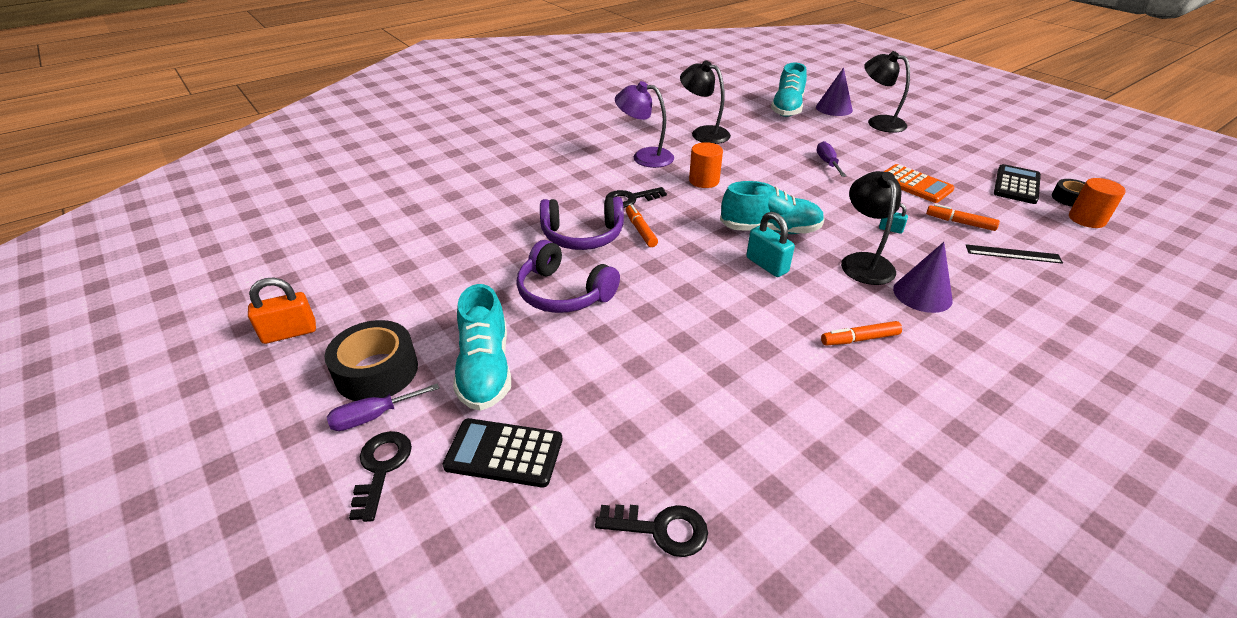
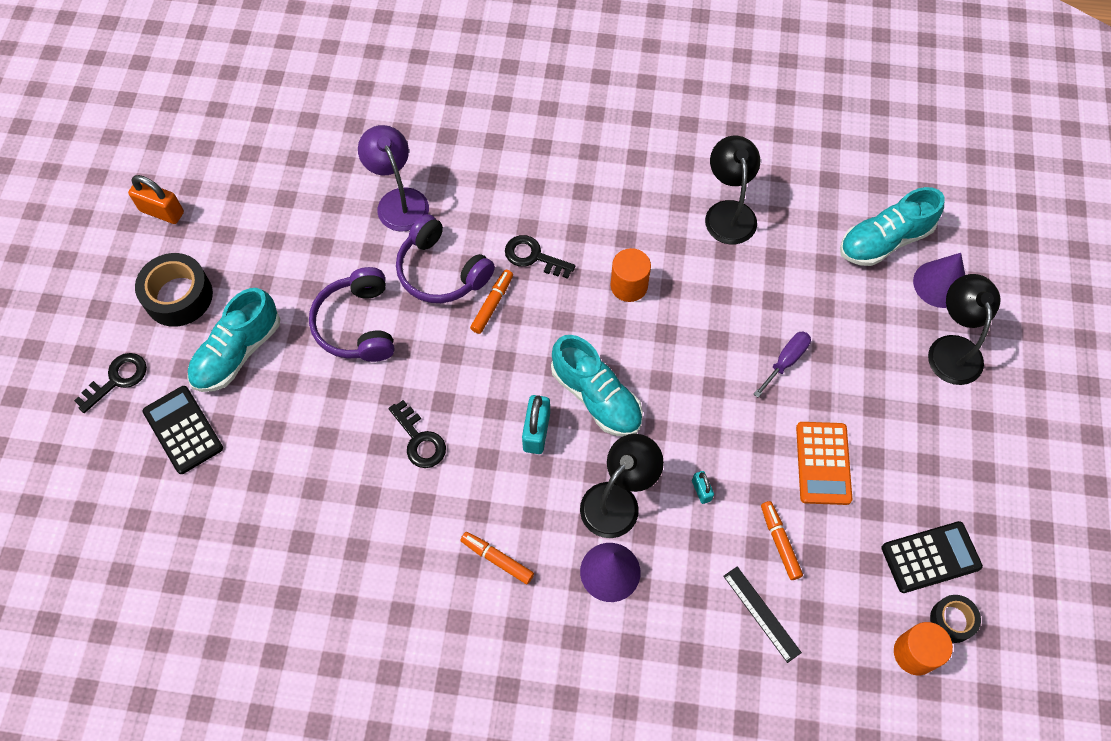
camera: 45 degrees right, 25 degrees up
(373, 416) = (145, 335): purple screwdriver -> none
(644, 157) = (621, 204): purple lamp -> purple lamp (398, 200)
(661, 529) = (204, 558): black key -> black key (419, 440)

